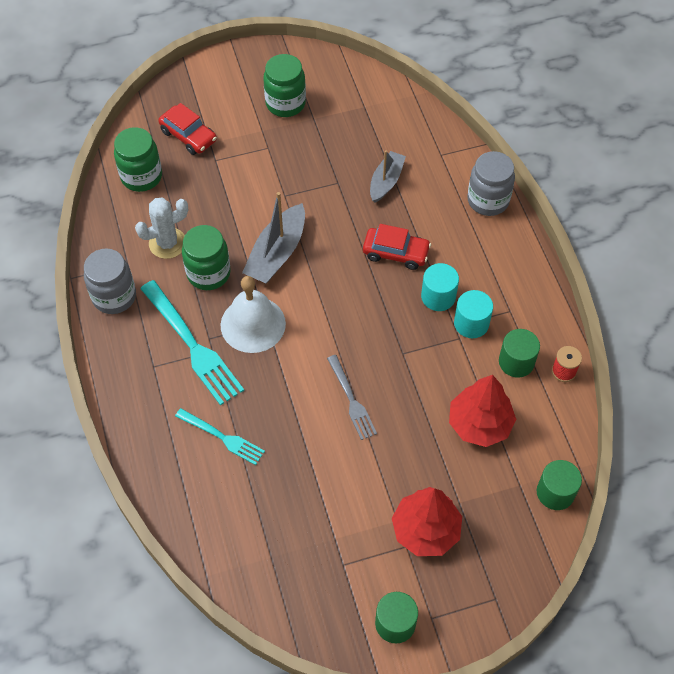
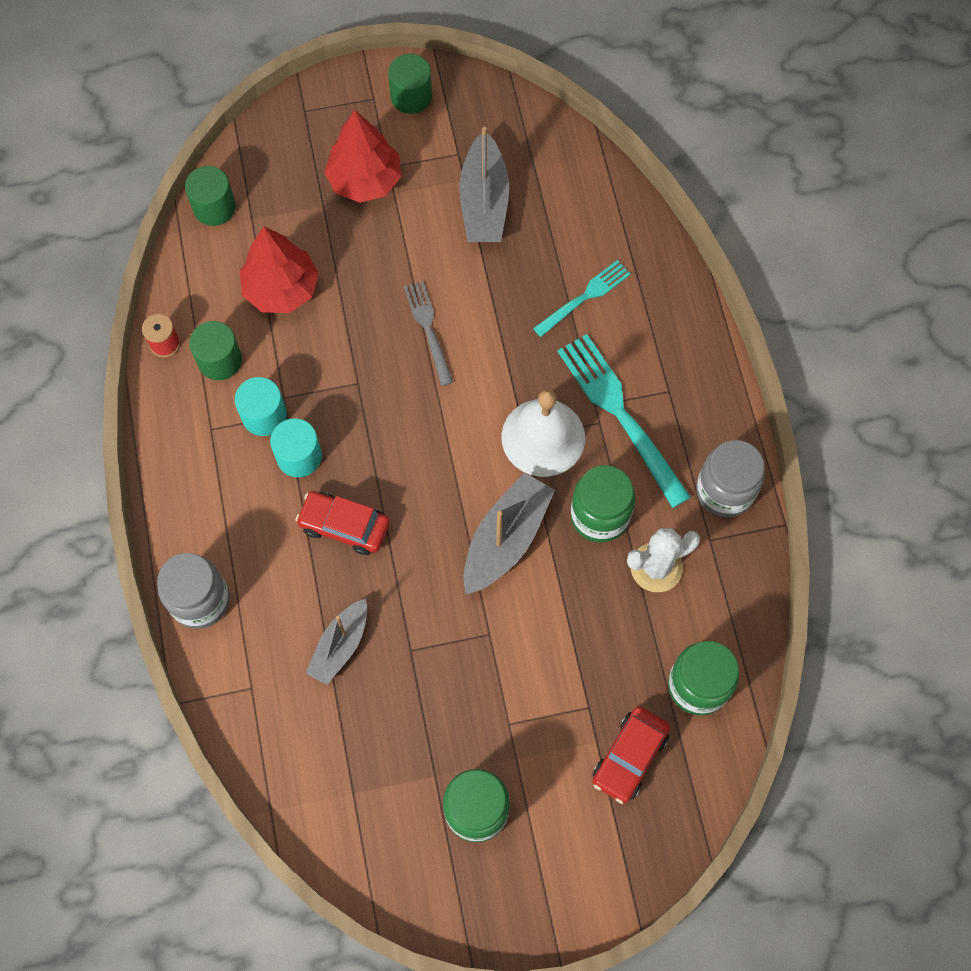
camera: 175 degrees left, 10 degrees up
(188, 136) = (629, 757): red car -> red car turned 105 degrees counterclockwise
(222, 437) = (584, 297): turquoise fork -> turquoise fork turned 105 degrees clockwise
(315, 517) = (484, 202): none -> grey boat

